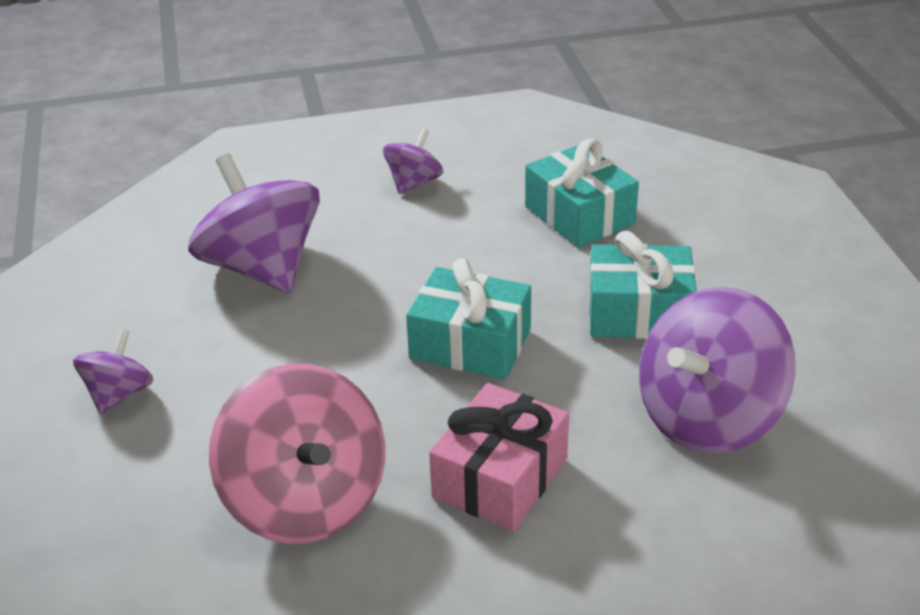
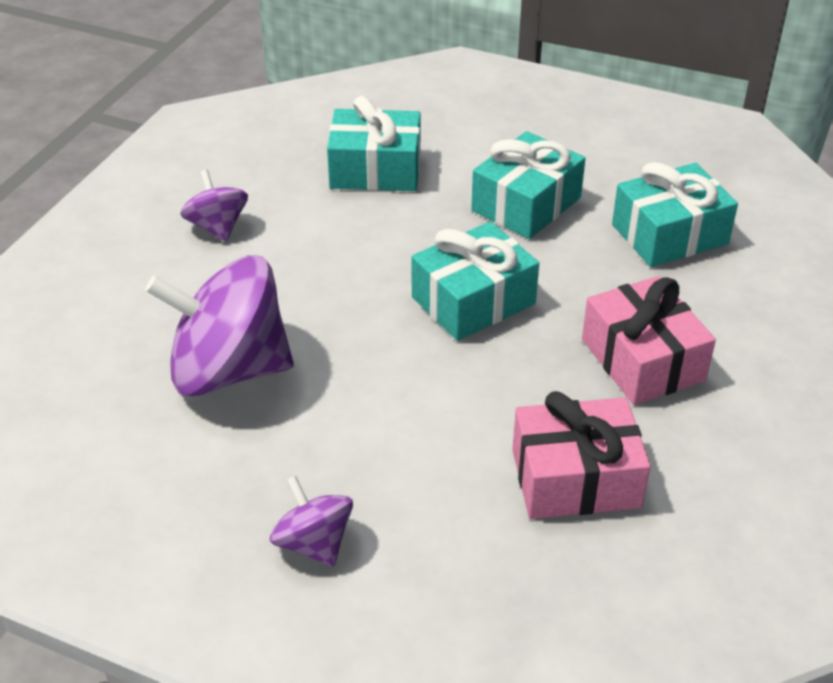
camera: 55 degrees left, 5 degrees up
(305, 501) = (575, 478): pink spinning top -> pink gift
(708, 418) = (669, 234): purple spinning top -> turquoise gift

